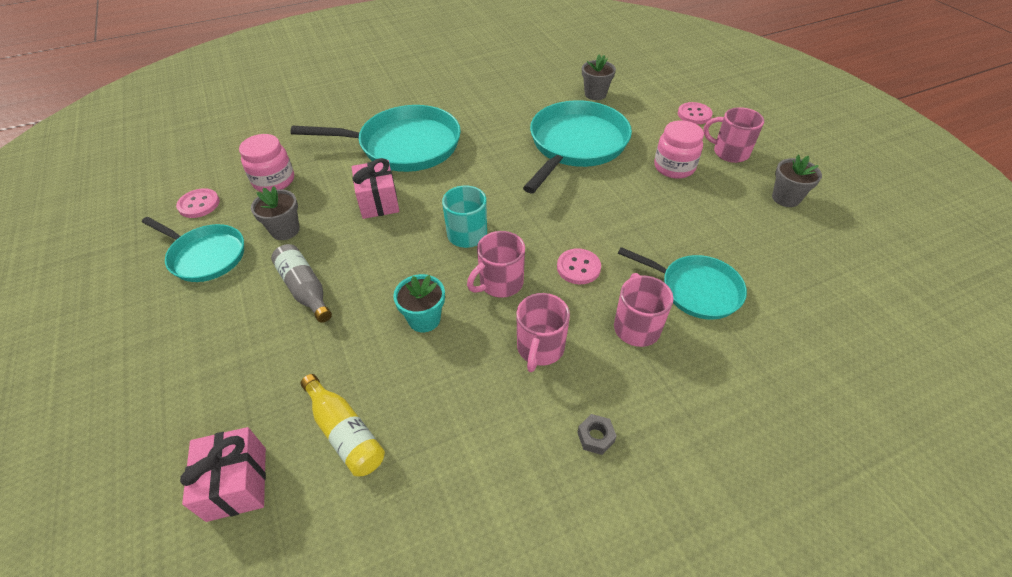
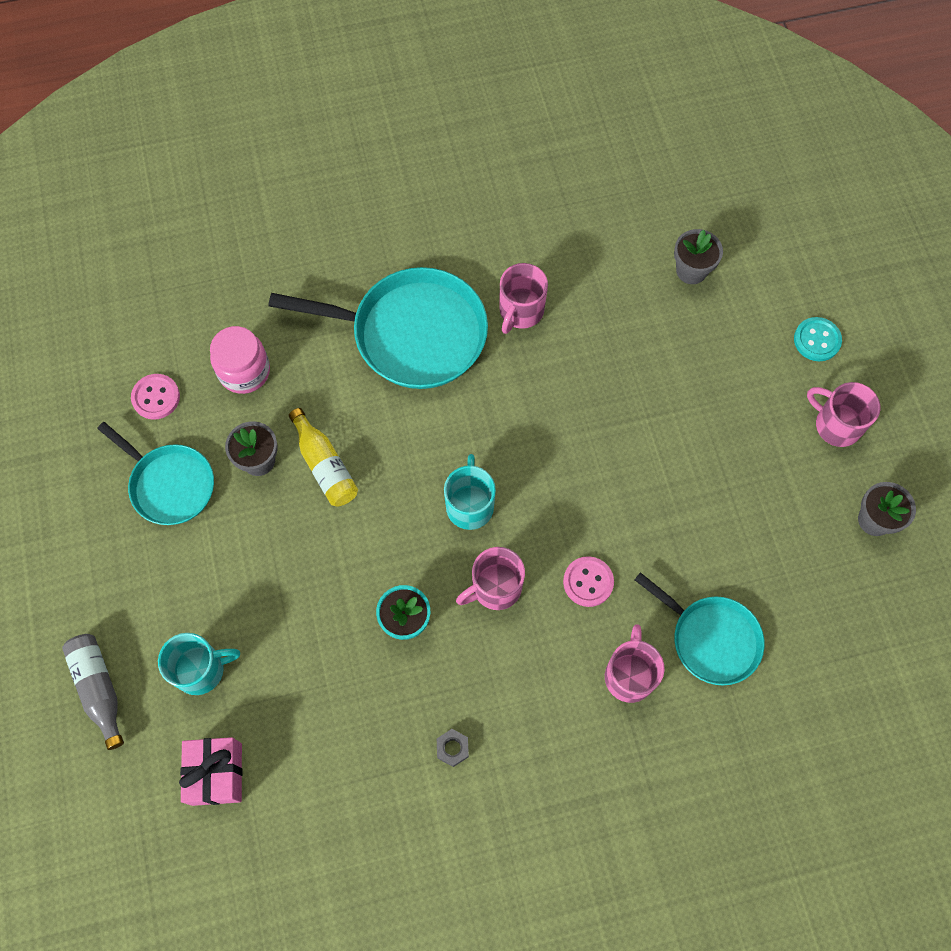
camera: 10 degrees right, 20 degrees up
(225, 389) = (201, 669): none -> turquoise mug
(305, 289) = (280, 555): grey bottle -> grey bottle (99, 688)
(345, 433) = (316, 741): yellow bottle -> yellow bottle (325, 465)
(378, 202) = (370, 433): pink gift -> none
(540, 348) = (521, 682): pink mug -> pink mug (520, 311)
(576, 144) = (637, 372): turquoise pan -> none
(595, 437) = (552, 793): grey nut -> grey nut (452, 748)
(674, 167) = (753, 439): pink jar -> none
(694, 114) = (817, 340): pink button -> turquoise button

